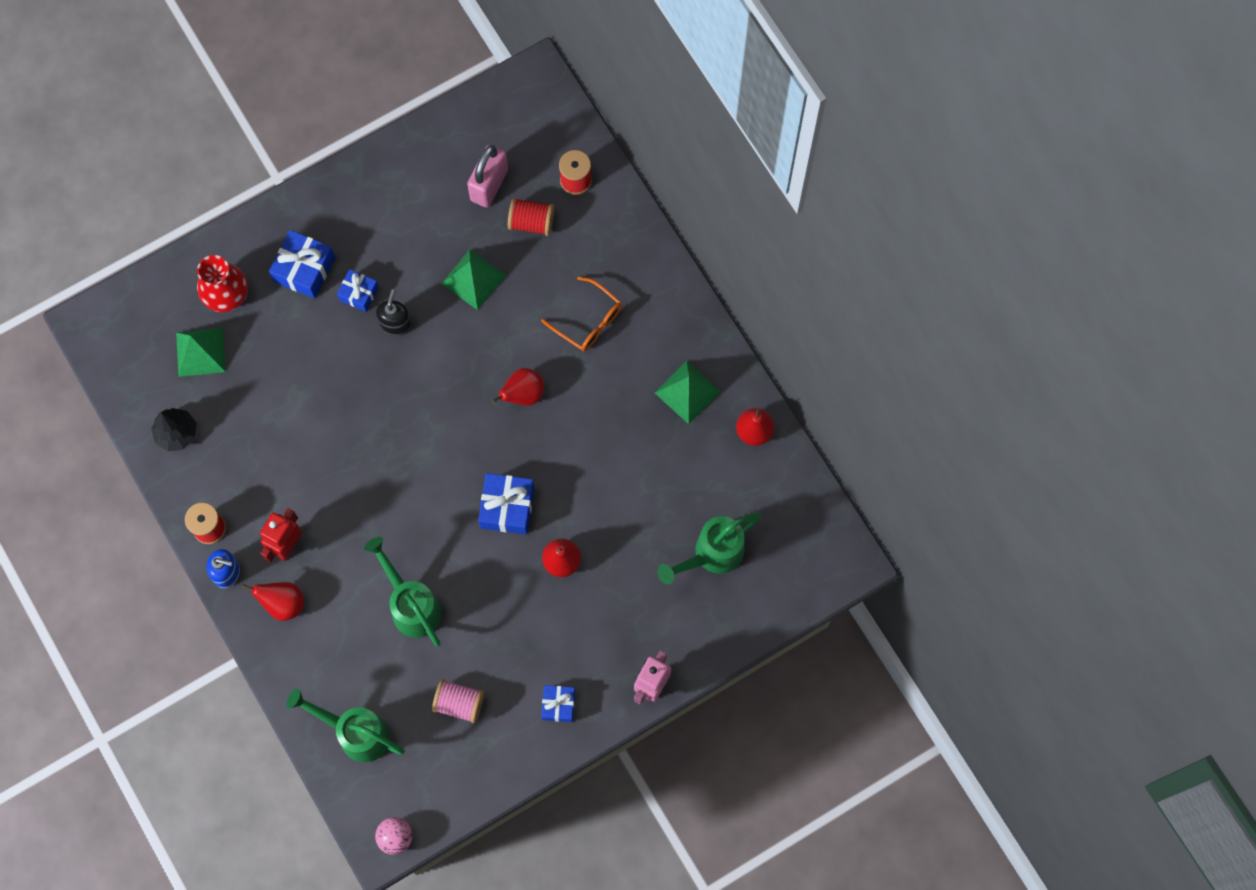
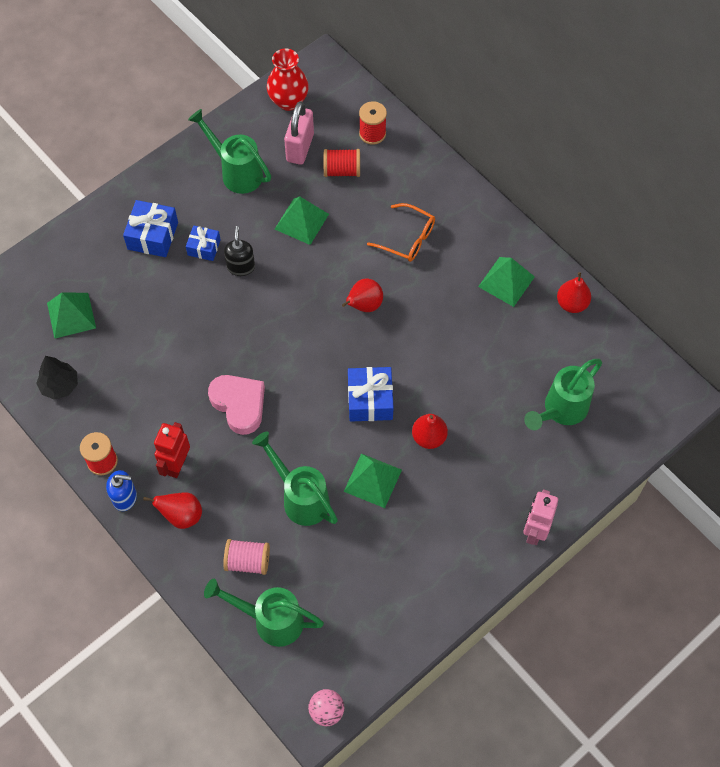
camera: 10 degrees left, 10 degrees down
(227, 296) = (88, 267): red vase -> red vase (288, 101)
(365, 488) = (239, 405): none -> pink heart
(411, 204) = (236, 172): none -> green watering can
(459, 703) = (362, 577): pink spool -> pink spool (247, 561)
(491, 599) = (372, 480): none -> green pyramid
(558, 705) = (454, 563): blue gift -> none

